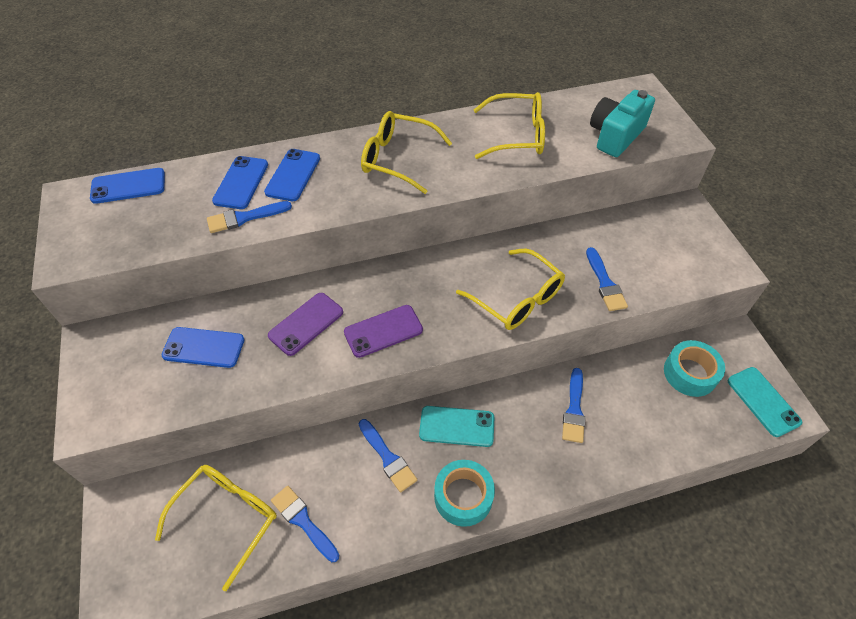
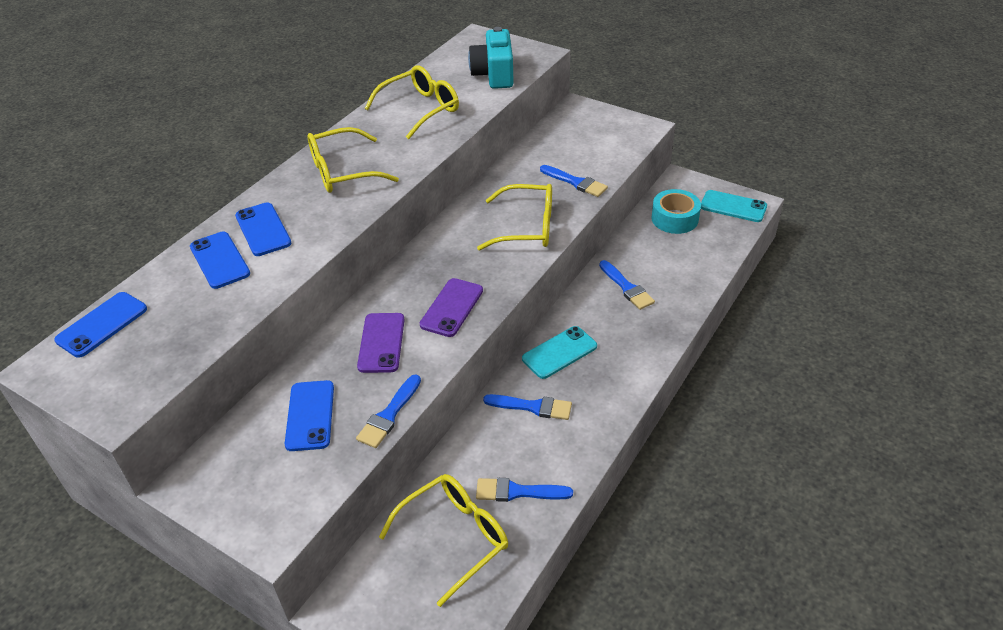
camera: 40 degrees left, 10 degrees down
(203, 347) = (310, 415): blue phone -> blue phone turned 60 degrees counterclockwise
(227, 518) = (454, 538): yellow glasses -> yellow glasses turned 60 degrees clockwise
(244, 218) = (259, 280): blue brush -> blue brush (389, 415)
(463, 496) = (614, 389): turquoise tape -> none

